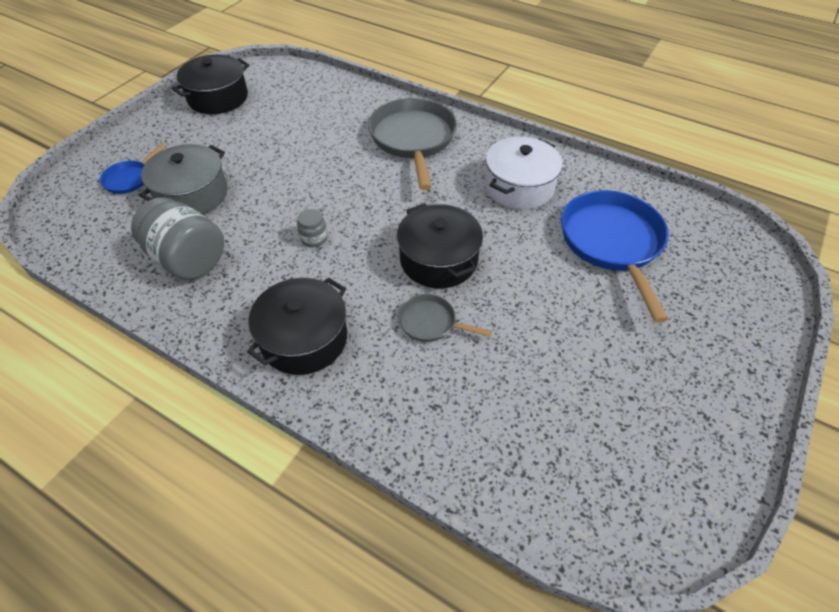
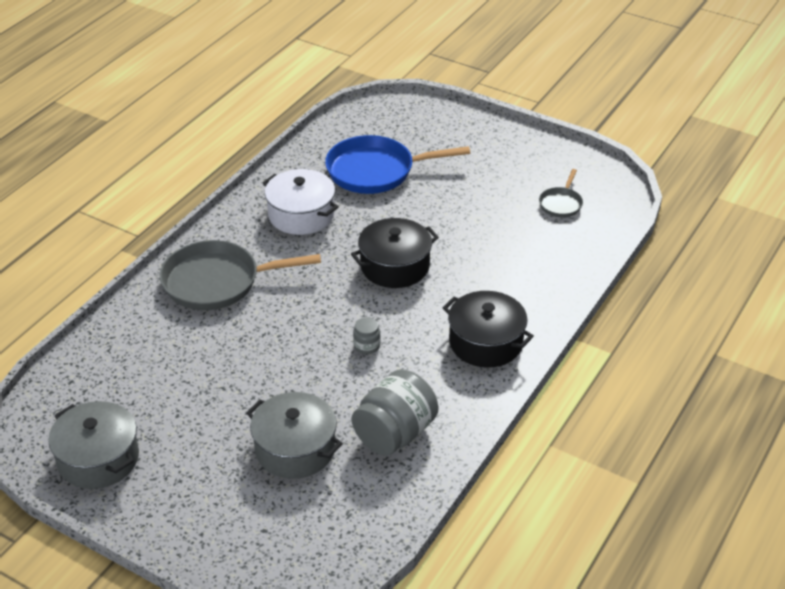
camera: 90 degrees left, 10 degrees down
(130, 178) = (260, 512): blue pan -> none
(218, 98) = (98, 458): black pot -> grey pot
(431, 322) = (464, 271): grey pan -> grey pan (561, 203)

